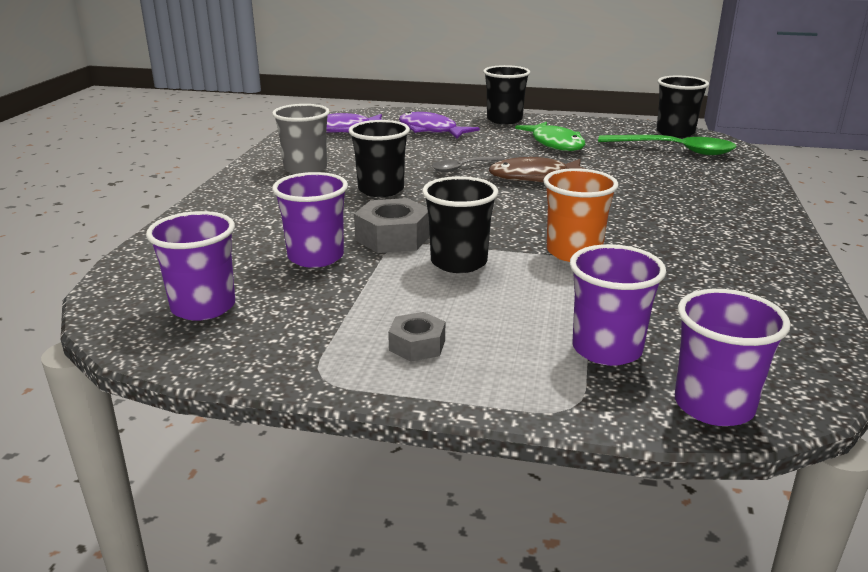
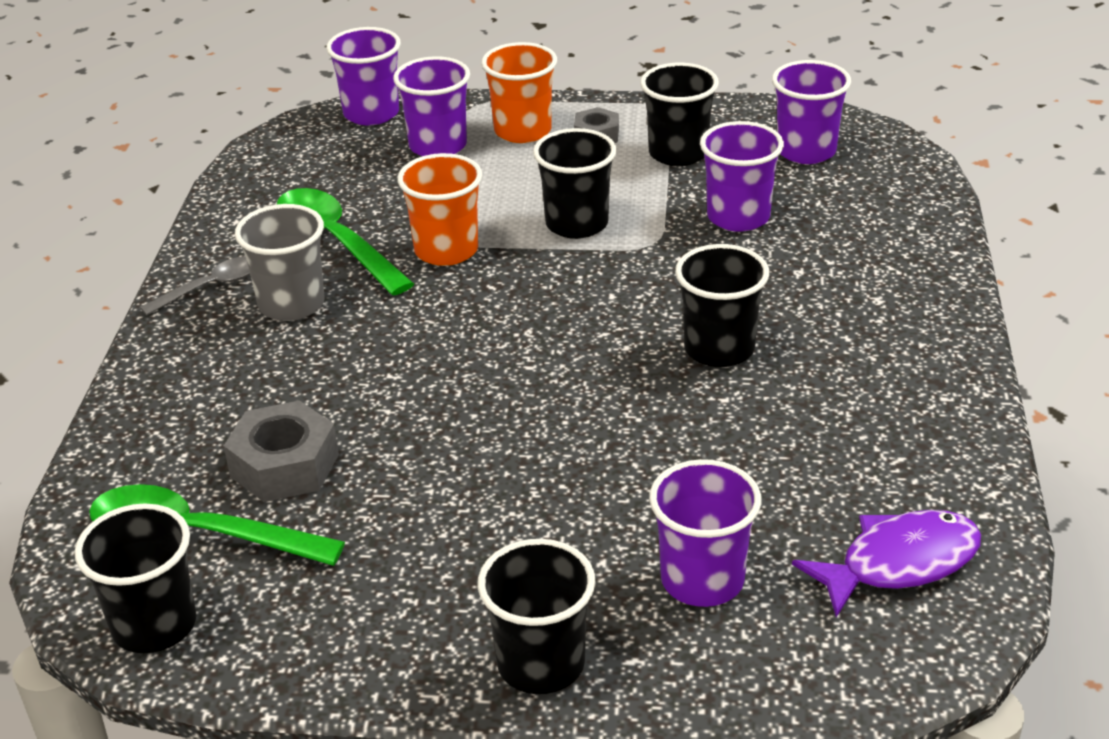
camera: 175 degrees right, 10 degrees up
(305, 169) = (872, 396): grey cup -> grey cup (291, 304)
(336, 316) = (678, 153): none -> black cup
(393, 237) = (663, 254): grey nut -> grey nut (284, 465)
(431, 131) = (702, 580): purple fish -> purple cup
(463, 168) = (604, 427): grey spoon -> grey spoon (209, 287)
(504, 359) = (522, 131): none -> orange cup
(534, 177) = (482, 408): brown fish -> none
(555, 144) = (432, 540): green fish -> none
(675, 265) = (336, 242): none -> green spoon

